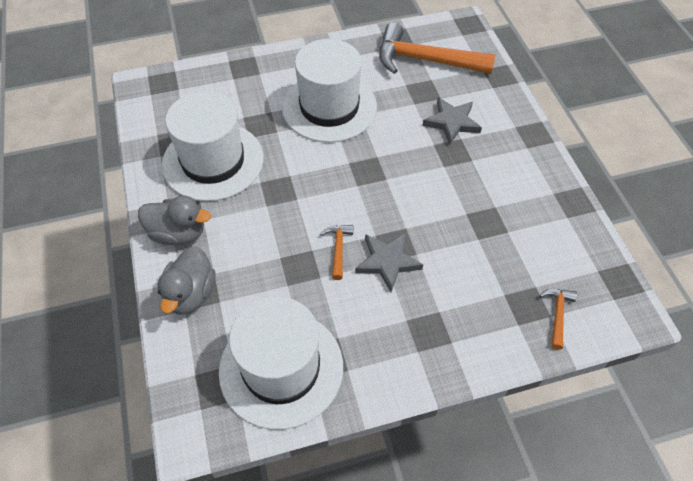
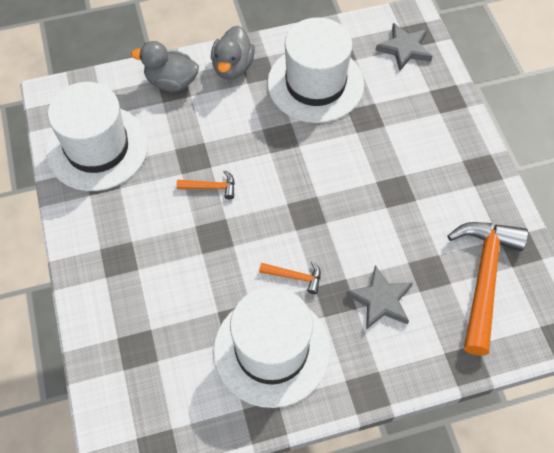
camera: 90 degrees right, 5 degrees up
(329, 107) = (395, 178): white hat -> white hat (271, 350)
(387, 262) = (194, 228): grey star -> grey star (404, 49)
(557, 315) = (124, 376): orange hammer -> orange hammer (295, 277)

